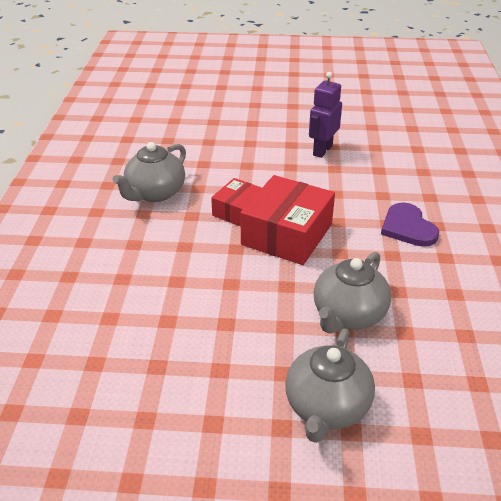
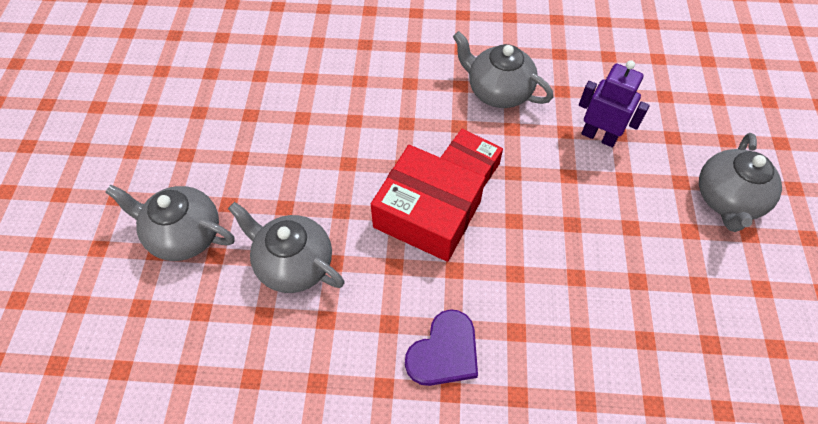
camera: 90 degrees right, 20 degrees up
(267, 109) = (727, 200): none -> grey teapot
(322, 150) = (621, 265): purple robot -> purple robot (599, 136)
(408, 227) = (444, 352): purple heart -> purple heart turned 150 degrees clockwise

